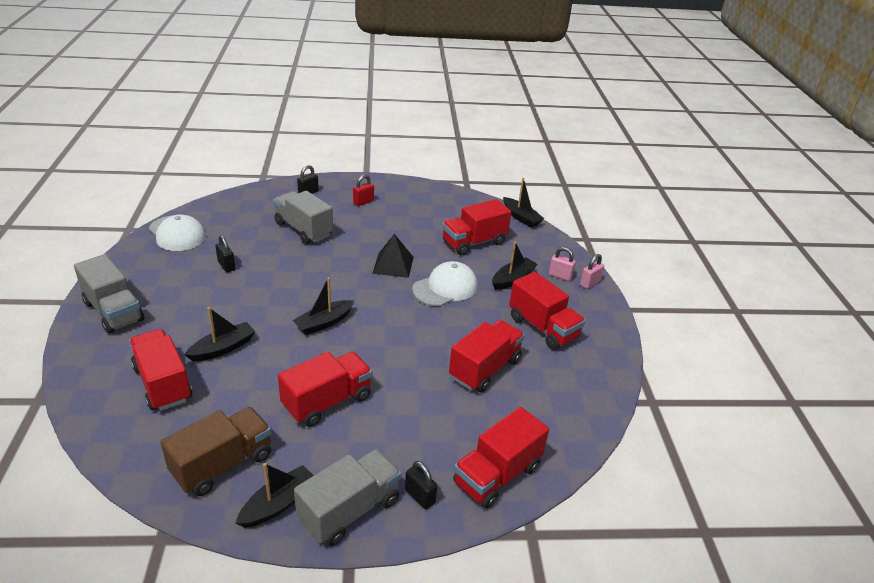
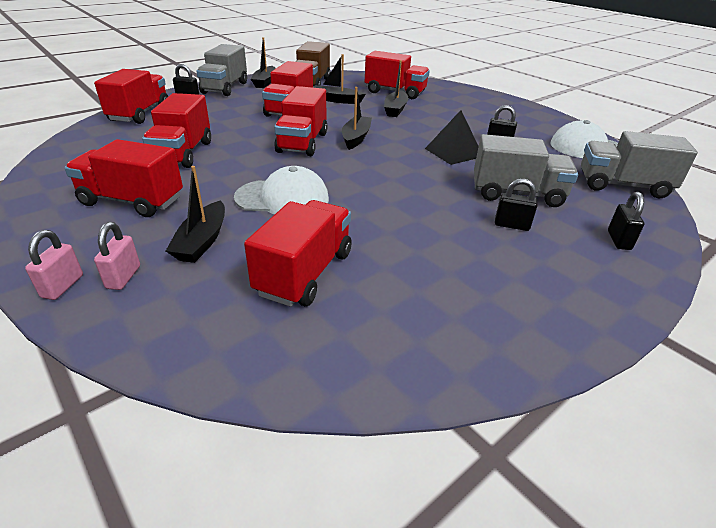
camera: 145 degrees right, 0 degrees up
(114, 311) = (492, 103): grey truck -> grey truck (623, 186)
(343, 218) = (511, 225): none -> black padlock
(363, 202) = (540, 263): red padlock -> none
(375, 337) = (302, 143): none -> red truck
(393, 265) = (369, 198): black pyramid -> black pyramid (453, 152)
(445, 288) = (282, 198): white cap -> white cap turned 105 degrees counterclockwise
(521, 217) = (262, 383): black boat -> black boat (336, 100)
(560, 276) = (123, 277): pink padlock -> pink padlock turned 75 degrees counterclockwise

